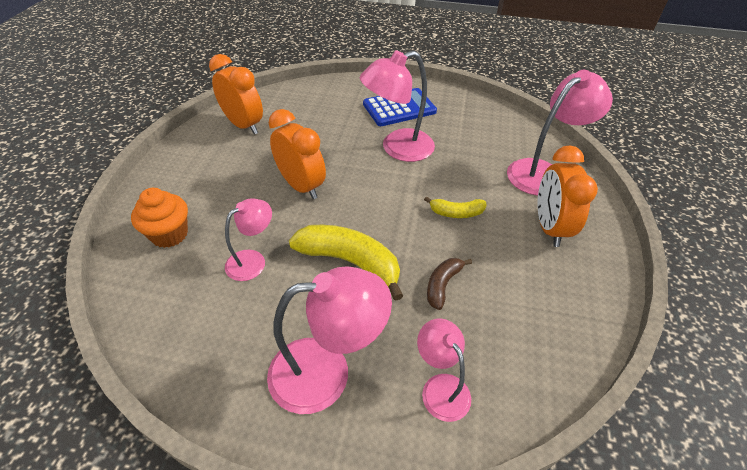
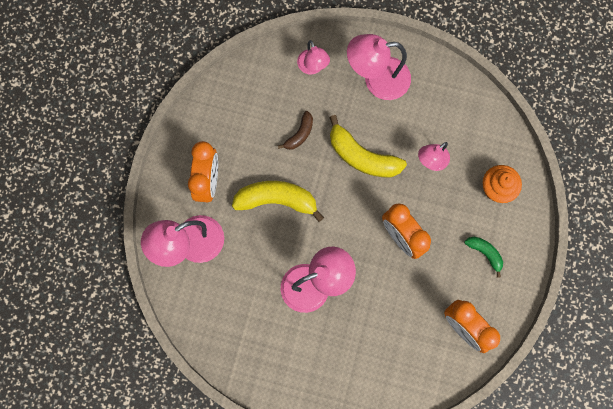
camera: 175 degrees left, 30 degrees up
(205, 176) = (485, 253): none -> green banana
(399, 108) = (306, 352): blue calculator -> none
(456, 213) = (277, 200): yellow banana -> yellow banana, size x1.86

